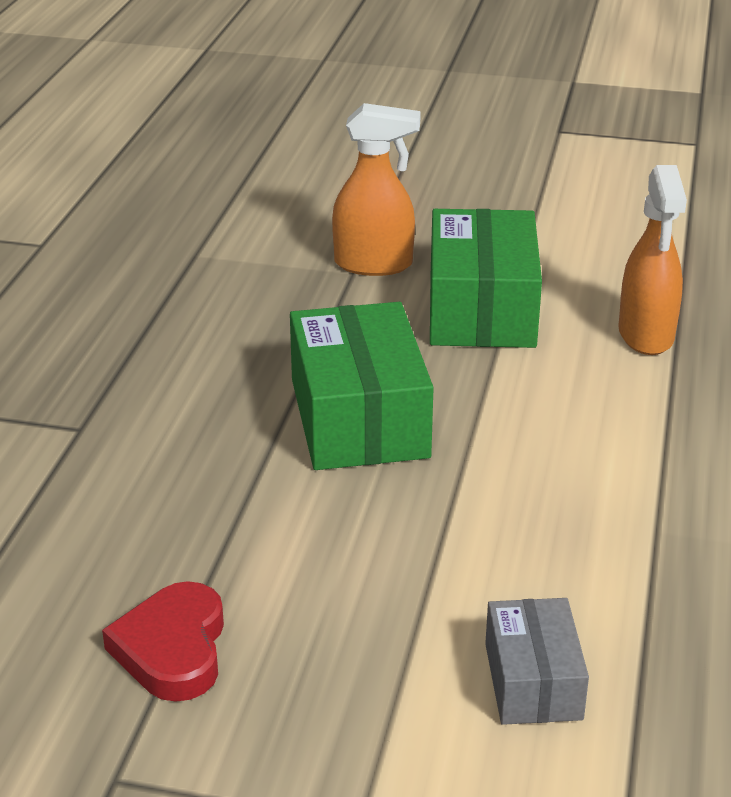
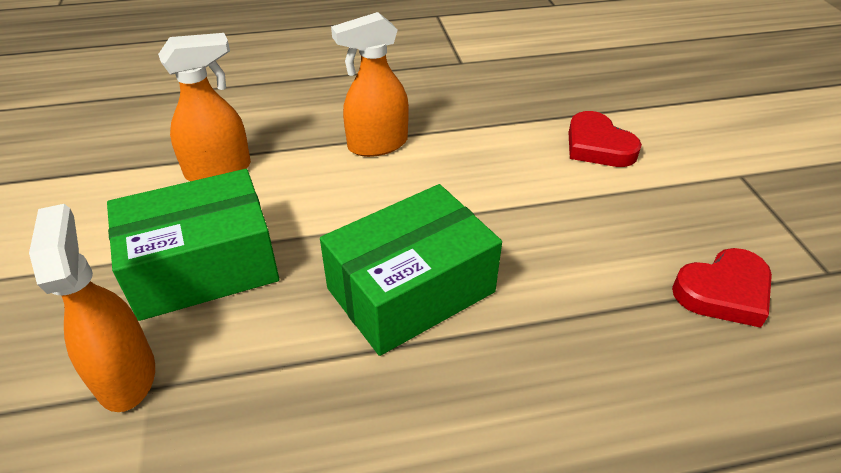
camera: 115 degrees left, 10 degrees up
(532, 681) = (598, 146): grey box -> red heart
(646, 459) = (377, 144): none -> orange spray bottle

